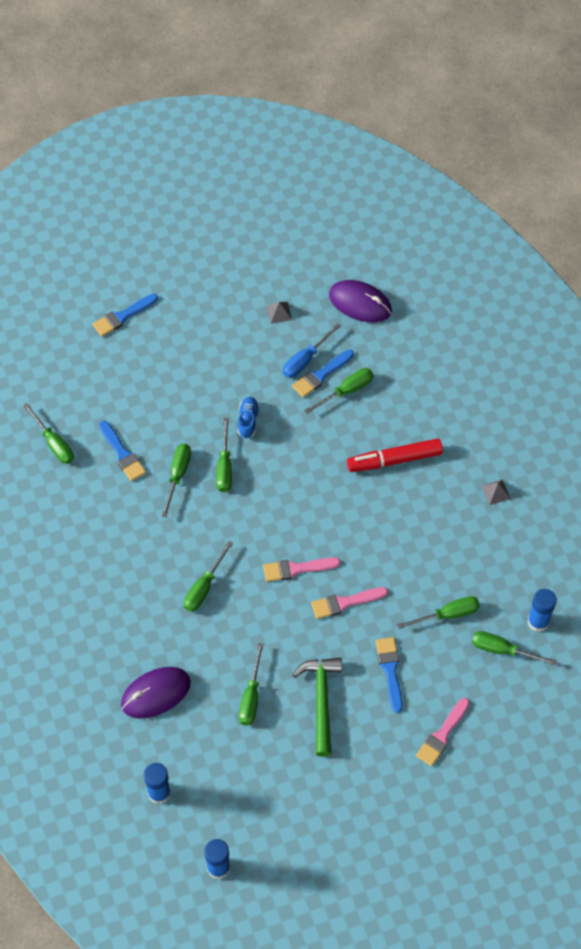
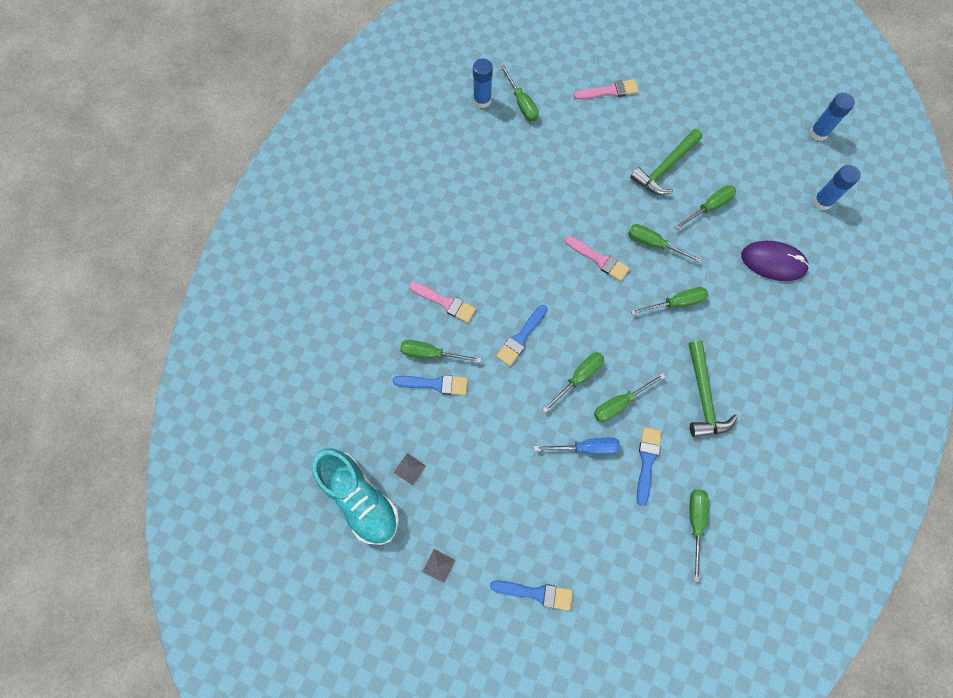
camera: 135 degrees left, 10 degrees up
(121, 533) = (703, 396): none -> green hammer
(248, 421) = (526, 398): blue shoe -> none
(291, 270) = (360, 498): none -> turquoise shoe
(305, 360) = (433, 408): blue screwdriver -> blue screwdriver (586, 448)
(345, 602) = (589, 211): pink brush -> pink brush (445, 302)
(360, 303) = (342, 416): purple mouse -> none
(390, 670) = (603, 149): blue brush -> blue brush (521, 337)
(395, 460) = (454, 273): red marker -> none
(448, 614) = (532, 149): green screwdriver -> green screwdriver (653, 244)
(496, 492) = (414, 193): grey pyramid -> grey pyramid (438, 565)

